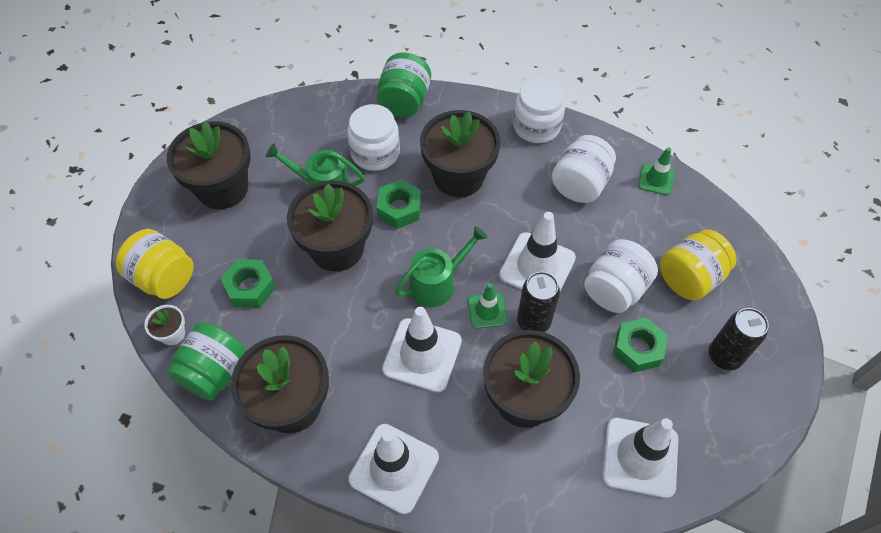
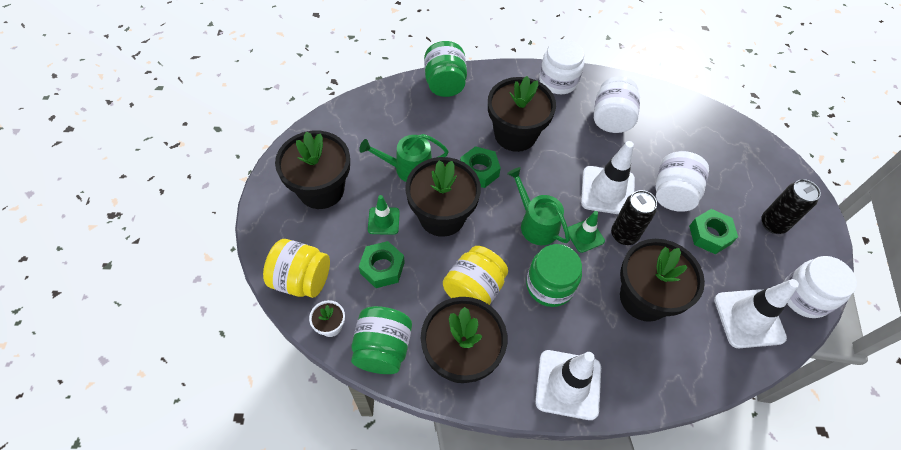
camera: 20 degrees left, 0 degrees up
(375, 153) = (439, 130): white jar -> white jar (804, 296)
(422, 355) = (550, 285): white traffic cone -> green jar
(437, 283) = (536, 224): green watering can -> green watering can turned 75 degrees counterclockwise
(656, 179) = (665, 102): green traffic cone -> green traffic cone (383, 221)
(689, 278) = (722, 171): yellow jar -> yellow jar (474, 289)

